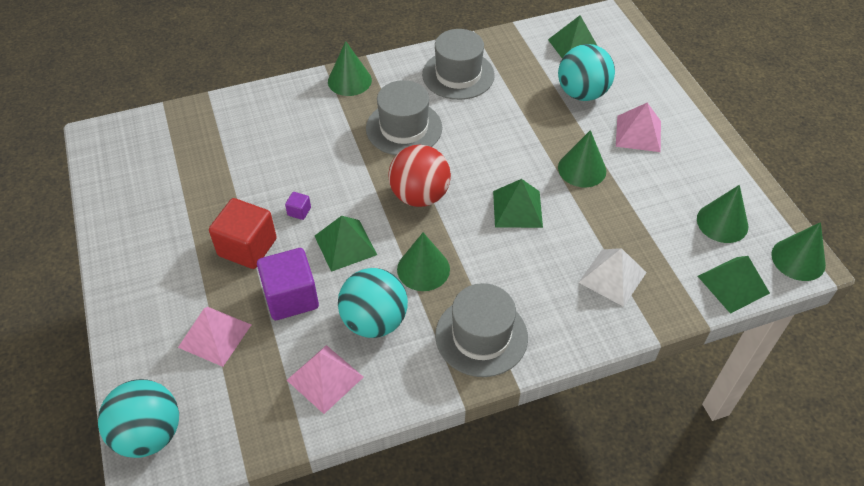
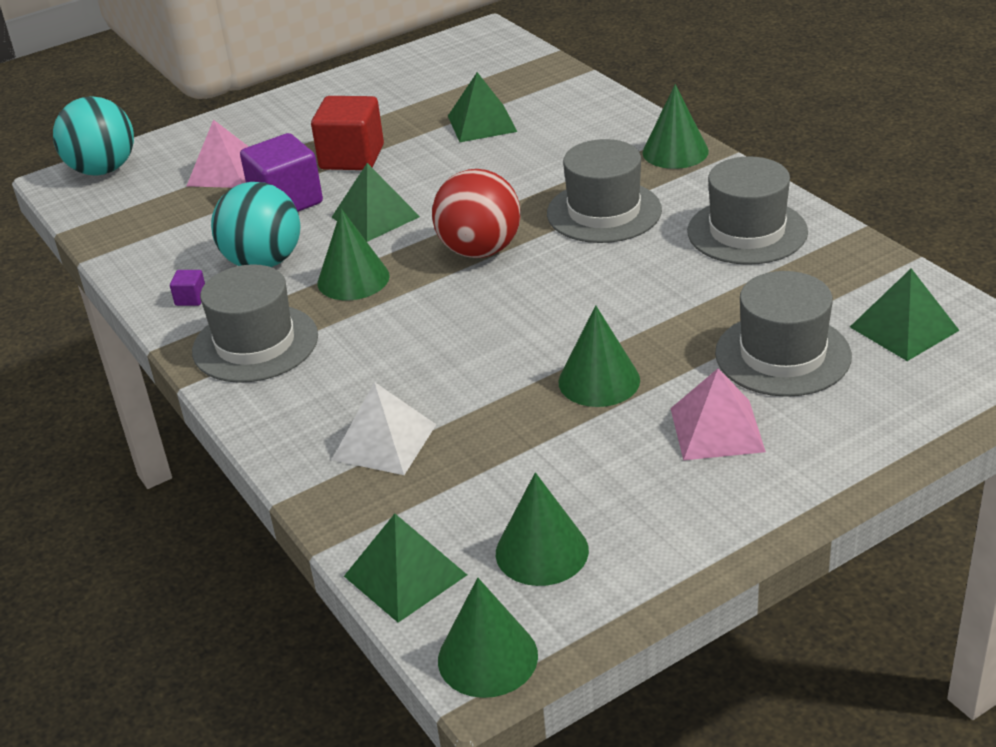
camera: 80 degrees right, 15 degrees down
(299, 211) = (418, 174): purple cube -> purple cube (191, 298)
(325, 378) = (178, 249): pink pyramid -> none
(517, 209) = (488, 334): green pyramid -> green pyramid (482, 123)
(582, 93) = (782, 355): turquoise ball -> grey hat

